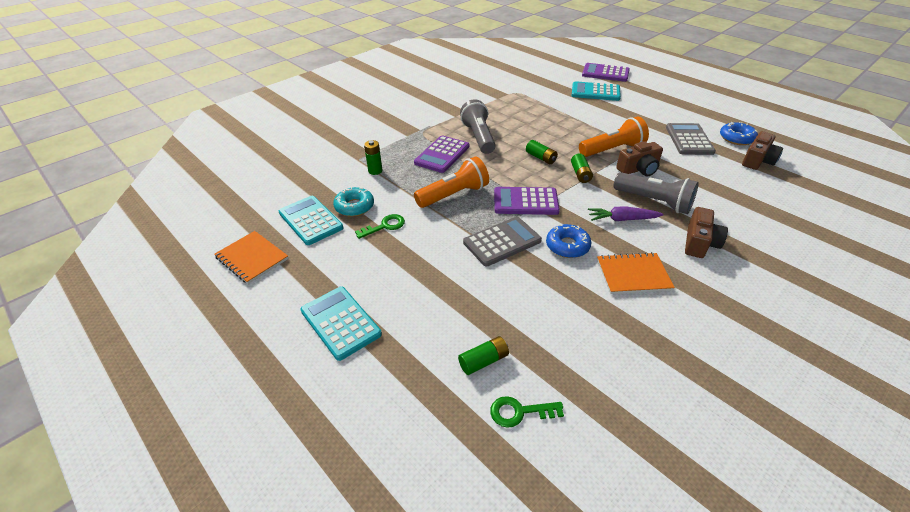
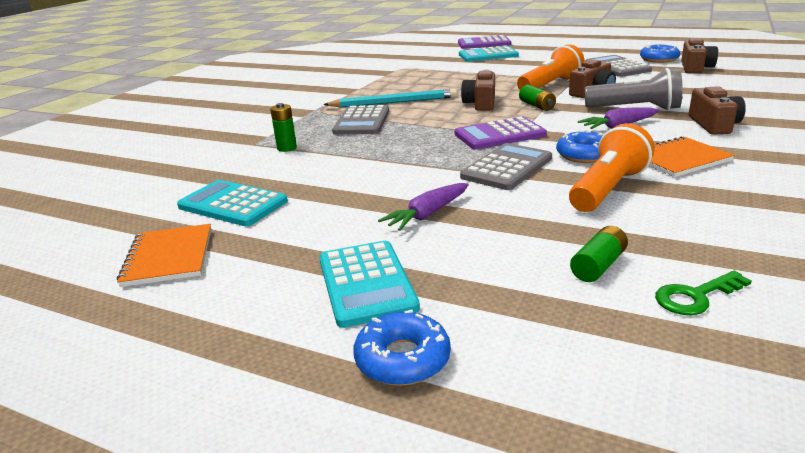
camera: 20 degrees left, 15 degrees down
(252, 258) = (169, 257): orange notebook -> orange notebook turned 60 degrees clockwise
(320, 390) = (402, 359): none -> blue donut
(340, 322) = (366, 283): turquoise calculator -> turquoise calculator turned 135 degrees counterclockwise
(354, 206) = (286, 180): turquoise donut -> none
(385, 226) = (344, 187): green key -> none
(416, 272) = (427, 214): none -> purple carrot
(442, 155) = (362, 121): purple calculator -> grey calculator
(454, 195) = (409, 146): orange flashlight -> orange flashlight (607, 189)
(479, 137) = (393, 102): grey flashlight -> turquoise pencil
(541, 158) = (480, 103): green battery -> brown camera

